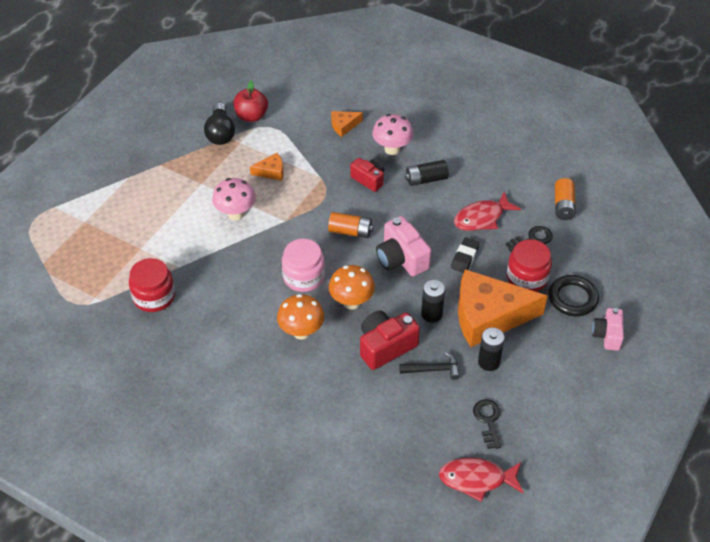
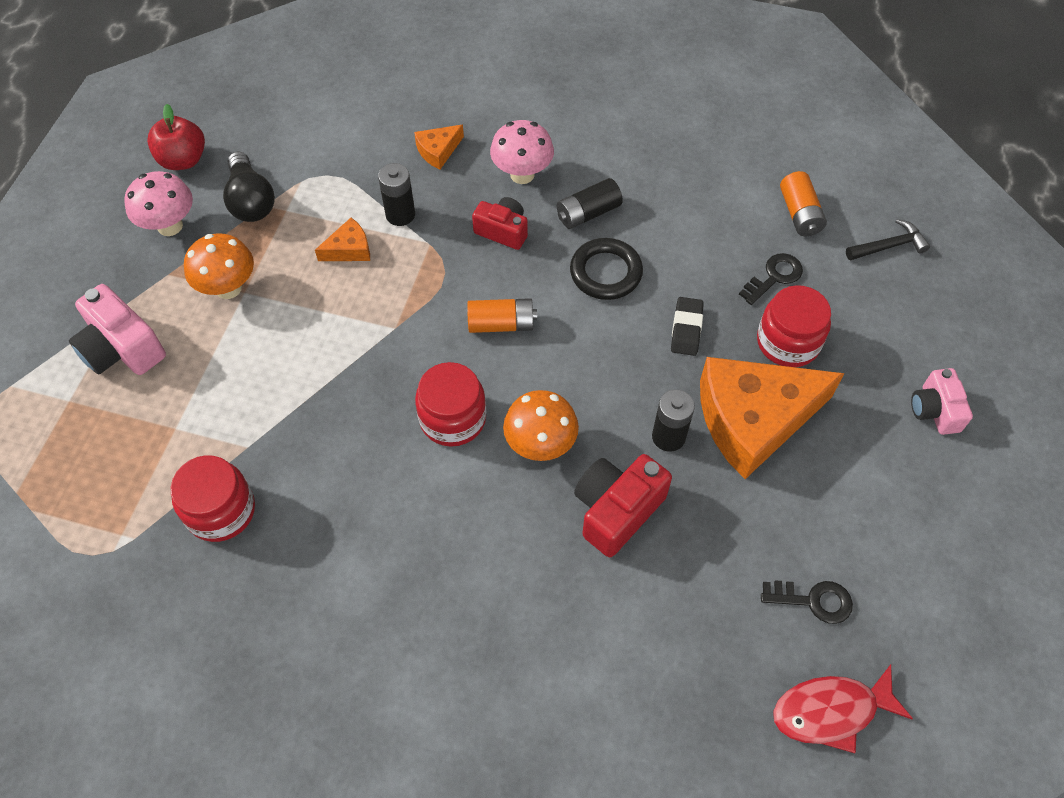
camera: 15 degrees left, 10 degrees up
(235, 214) = (314, 333): pink mushroom -> pink mushroom (170, 226)
(251, 116) = (291, 163): red apple -> red apple (183, 160)
(301, 332) = (478, 516): orange mushroom -> orange mushroom (228, 288)
(303, 277) = (453, 418): pink jar -> red jar
(401, 258) = (593, 352): pink camera -> pink camera (122, 348)
(433, 369) = (702, 532): black hammer -> black hammer (889, 246)
(482, 218) = (690, 258): red fish -> none
(488, 420) = (813, 601): black key -> black key turned 120 degrees clockwise
(489, 362) = (780, 498): black battery -> black battery (400, 214)
(572, 298) = (865, 361): black ring -> black ring (606, 272)

